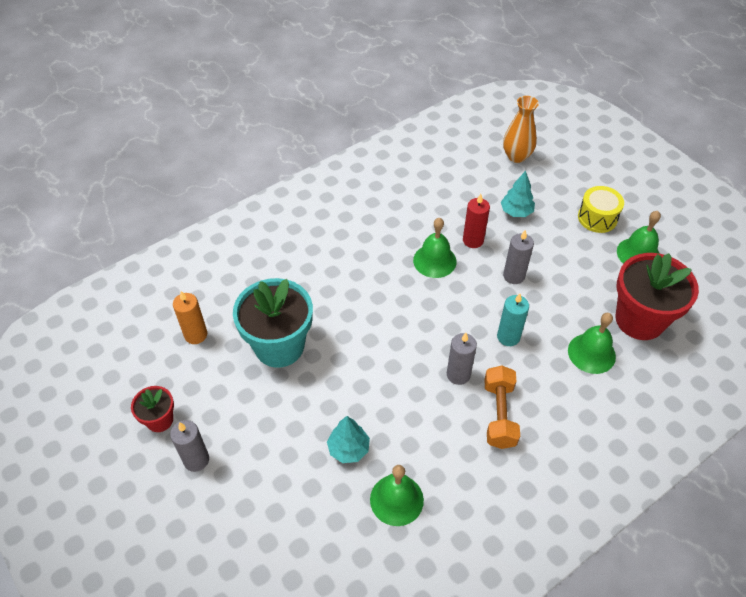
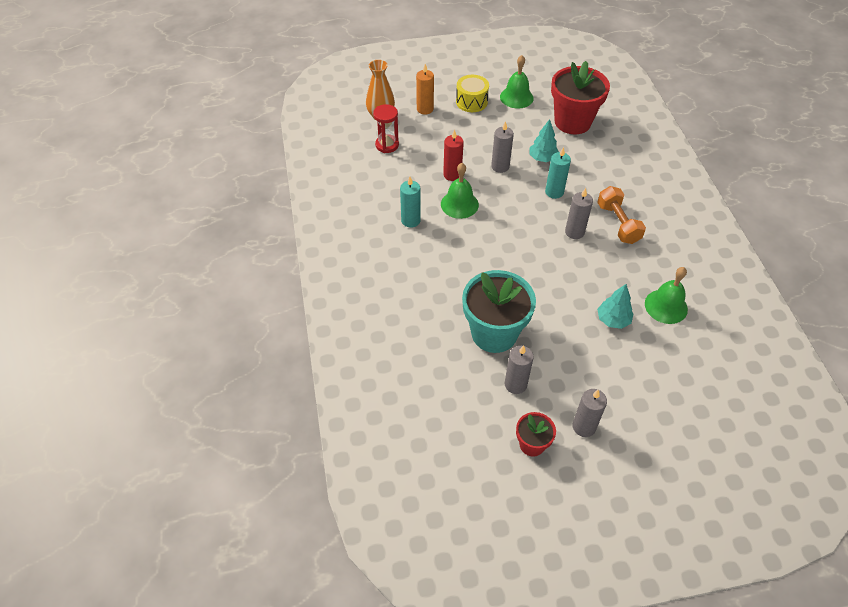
camera: 65 degrees left, 0 degrees up
(196, 335) = (451, 391): orange candle -> orange candle (425, 109)
(224, 384) = (515, 384): none -> grey candle
(388, 231) = (410, 220): none -> turquoise candle
(478, 176) = (387, 145): none -> red hourglass
(499, 414) = (618, 223): orange dumbbell -> orange dumbbell turned 45 degrees clockwise
(516, 212) = (438, 140): turquoise tree -> turquoise tree (542, 158)
(591, 353) = (588, 156): green bell -> none

